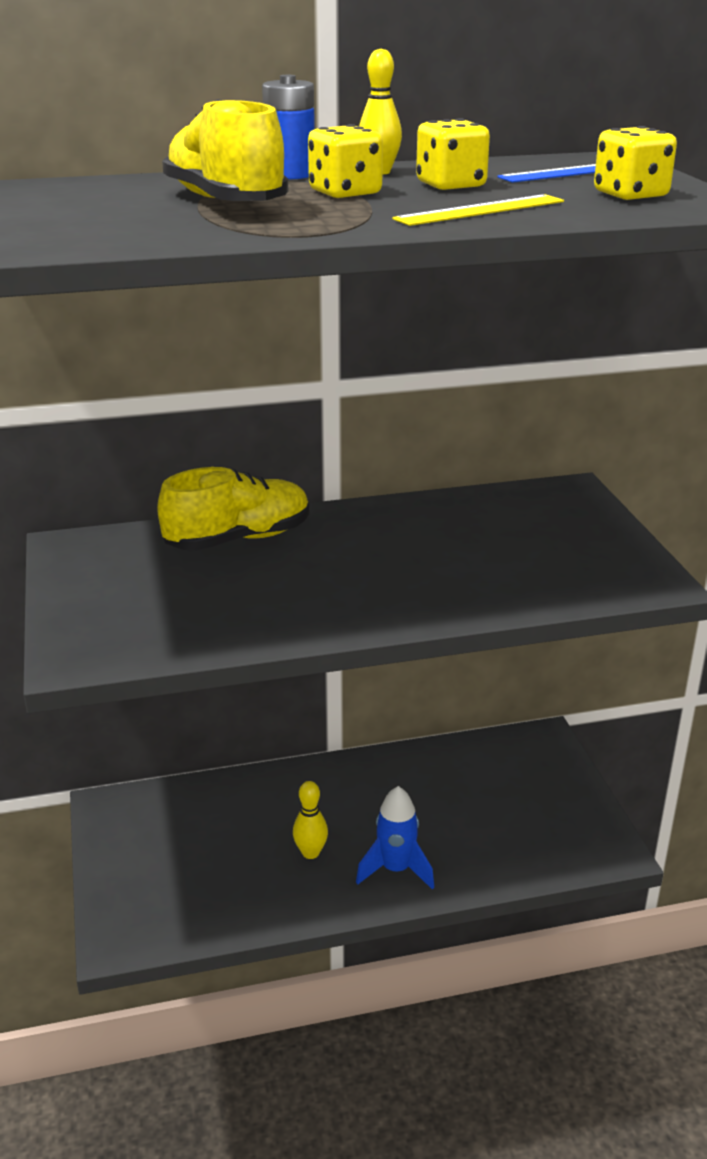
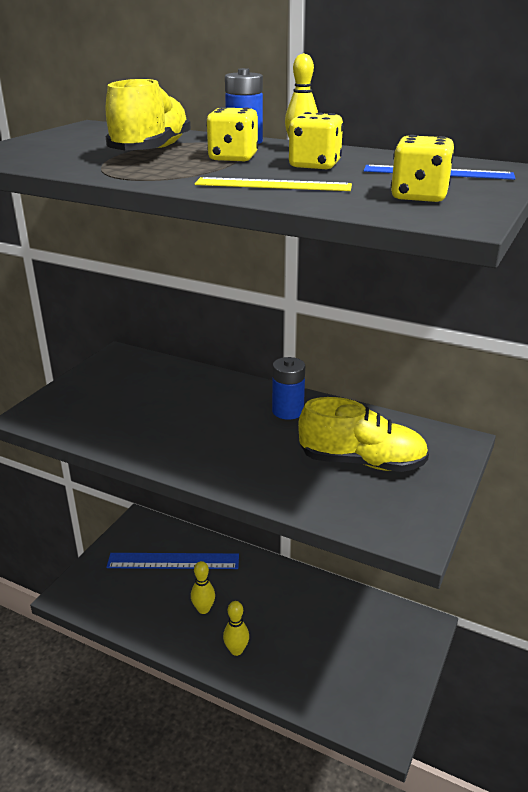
camera: 40 degrees right, 0 degrees up
(211, 825) = (173, 561): none -> blue ruler
(238, 539) = (200, 386): yellow shoe -> yellow shoe (362, 462)
(378, 526) = (287, 411): none -> blue battery
(395, 869) = (236, 650): blue rocket -> yellow bowling pin

